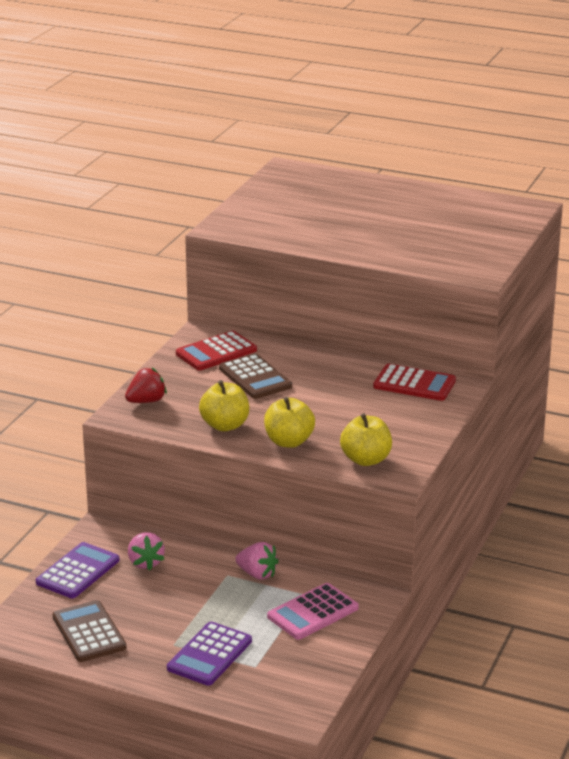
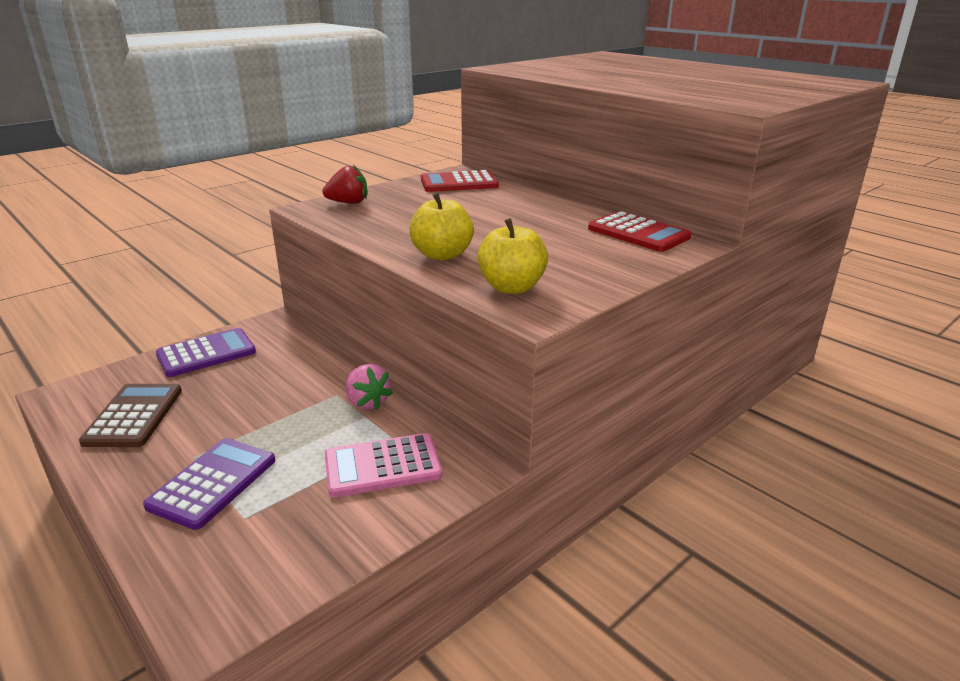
camera: 25 degrees right, 0 degrees up
(145, 563) = (274, 361): pink strawberry -> none
(209, 655) = (213, 483): purple calculator -> purple calculator turned 150 degrees clockwise
(225, 425) = (394, 231): yellow apple -> none
(255, 378) = (472, 203): brown calculator -> none

